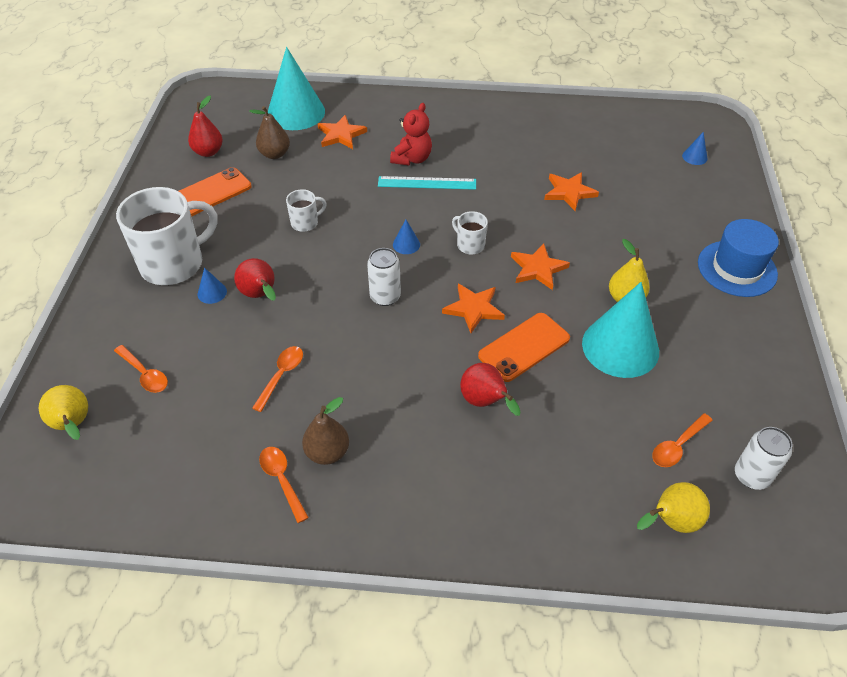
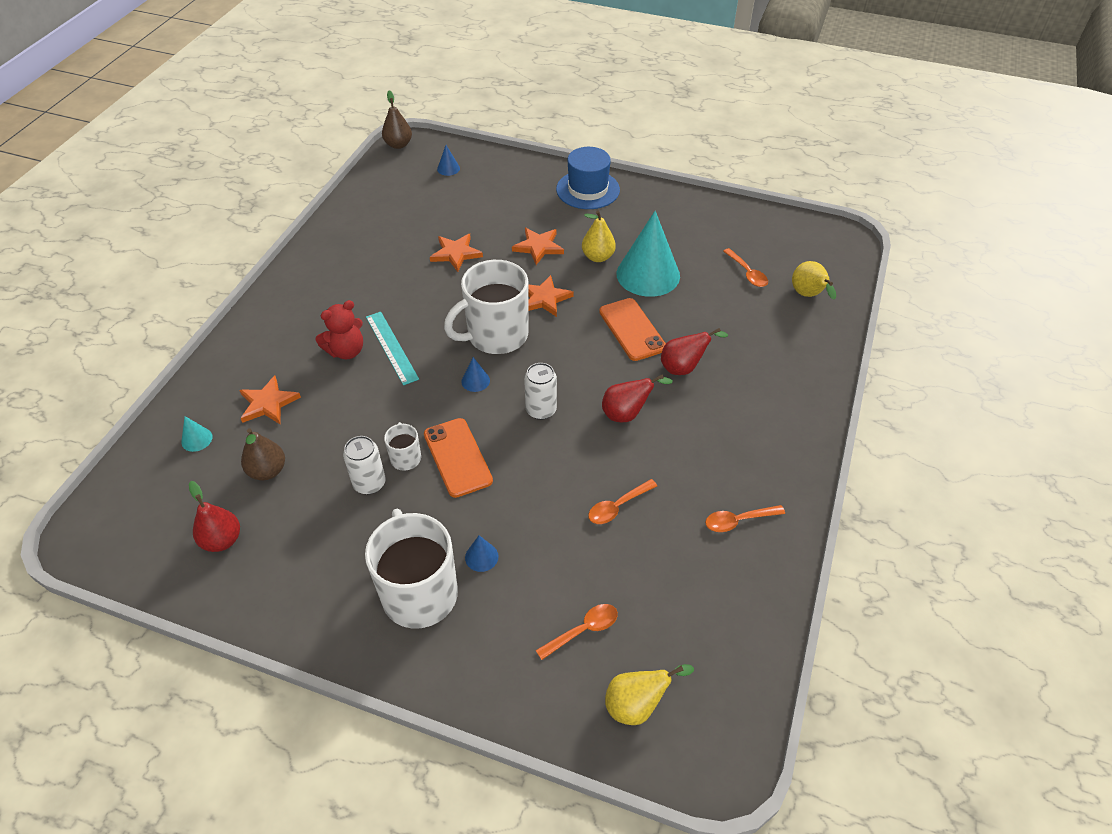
camera: 75 degrees left, 0 degrees up
(211, 193) = (307, 544): orange phone -> orange phone (457, 457)
(260, 295) = (502, 512): red pear -> red pear (627, 413)
(281, 375) = (617, 506): orange spoon -> orange spoon turned 75 degrees counterclockwise
(296, 112) = (197, 439): turquoise cone -> turquoise cone, size x0.40
(327, 452) = (714, 483): brown pear -> brown pear (398, 145)
(412, 159) = (346, 351): red teddy bear -> red teddy bear turned 105 degrees clockwise
(427, 183) = (391, 347): turquoise ruler -> turquoise ruler turned 45 degrees counterclockwise
(470, 245) = (496, 335): white mug -> white mug, size x2.18
(474, 309) = (578, 351): orange star -> orange star (538, 247)
(751, 476) = (778, 246): white can -> white can (369, 483)

